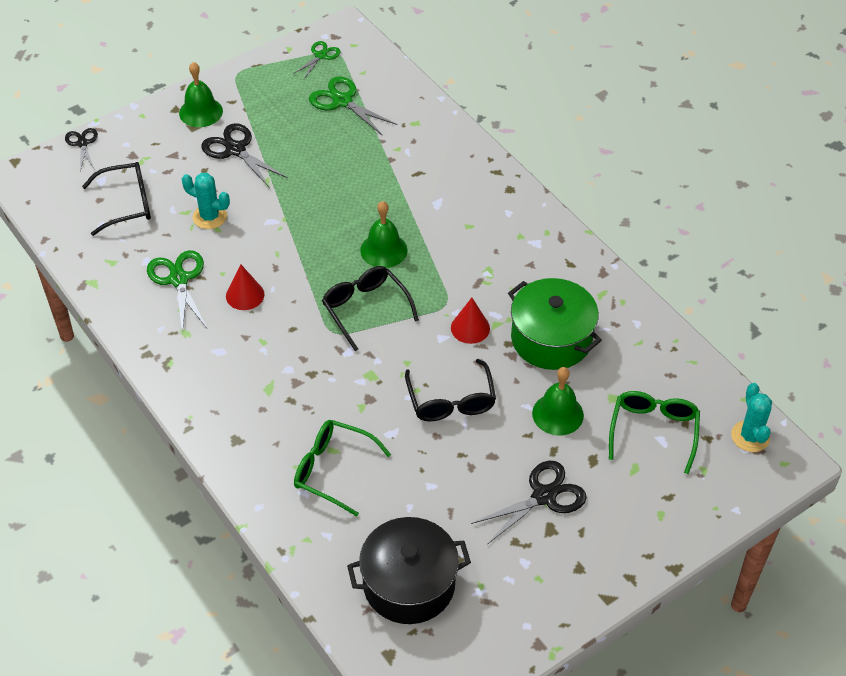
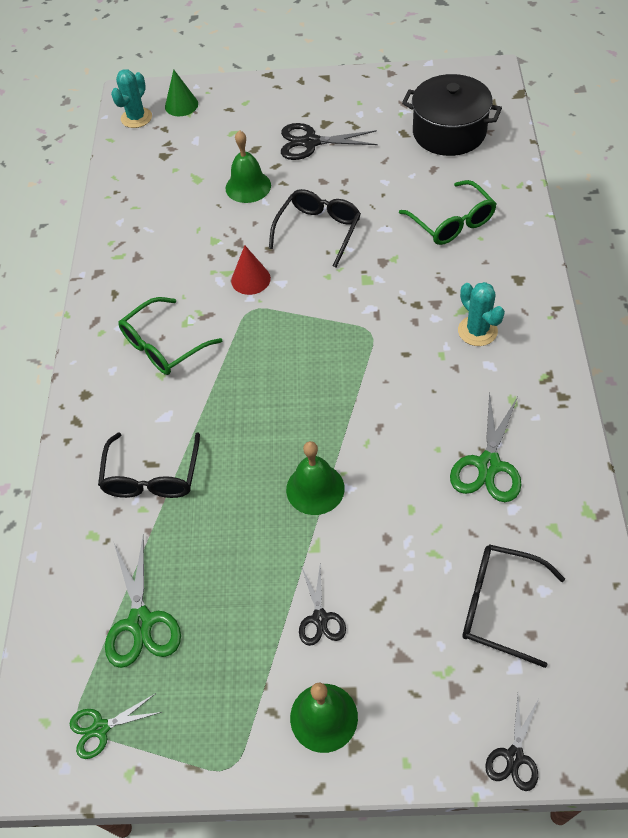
camera: 140 degrees left, 5 degrees up
(210, 217) = (410, 530): turquoise cactus -> turquoise cactus (477, 331)
(235, 150) = (320, 618): black scissors -> black scissors, size x0.62
(245, 295) = (429, 411): red cone -> none
(365, 309) = (325, 339): black glasses -> black glasses (152, 476)
(383, 250) = (260, 391): green bell -> green bell (315, 488)
(551, 339) = (196, 240): green pot -> none
(653, 432) = (195, 147): green glasses -> green glasses (164, 345)
(723, 476) = (181, 105): none -> green cone

